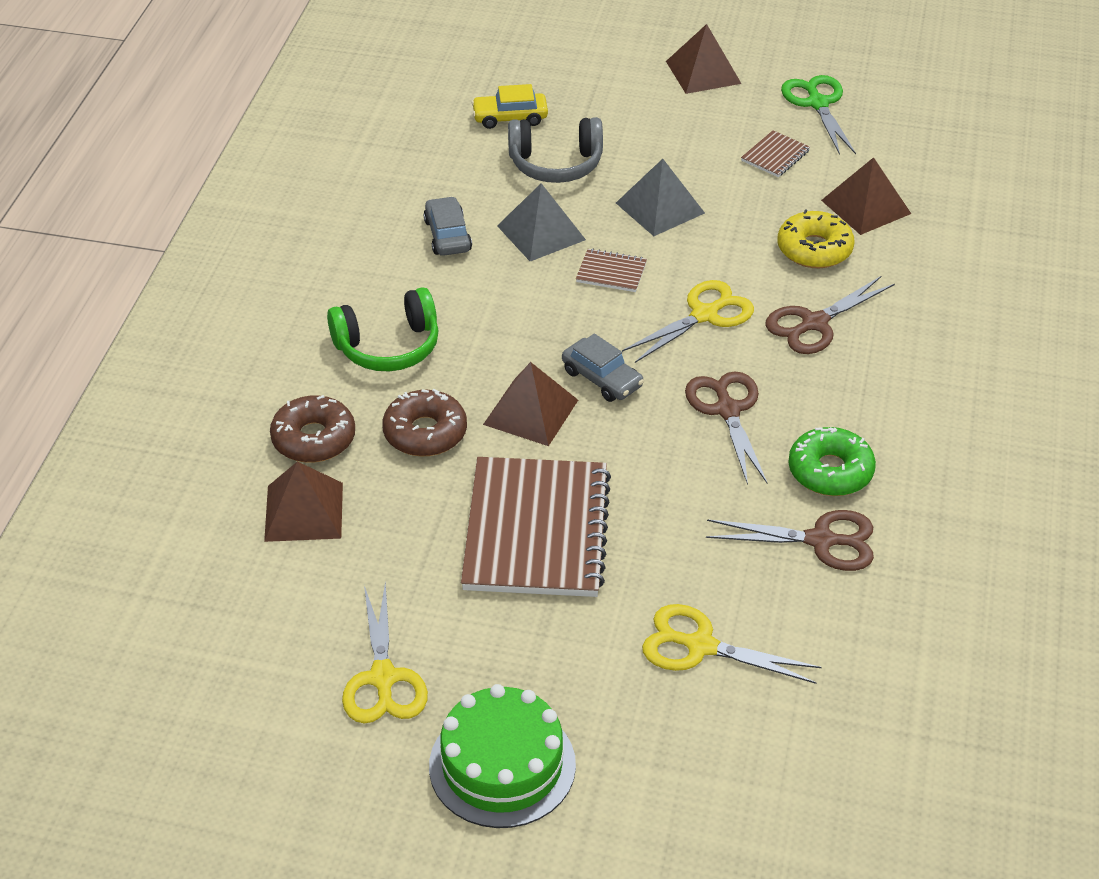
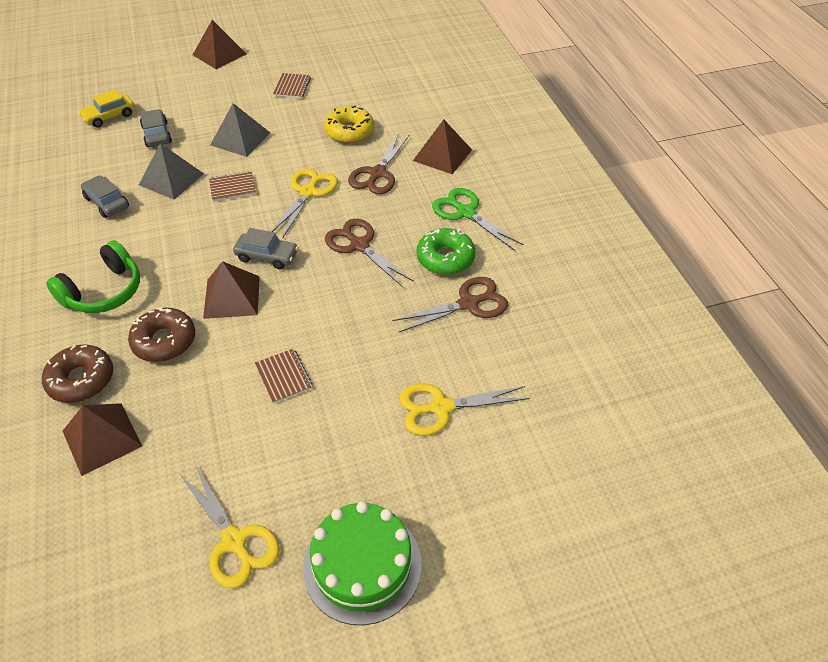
camera: 30 degrees left, 5 degrees up
(536, 531) = (284, 377): brown notebook -> brown notebook, size x0.42
(556, 164) = (157, 134): grey headphones -> grey car
(817, 103) = (298, 51): green scissors -> green scissors (466, 212)
(866, 207) = (363, 98): brown pyramid -> brown pyramid (442, 155)

